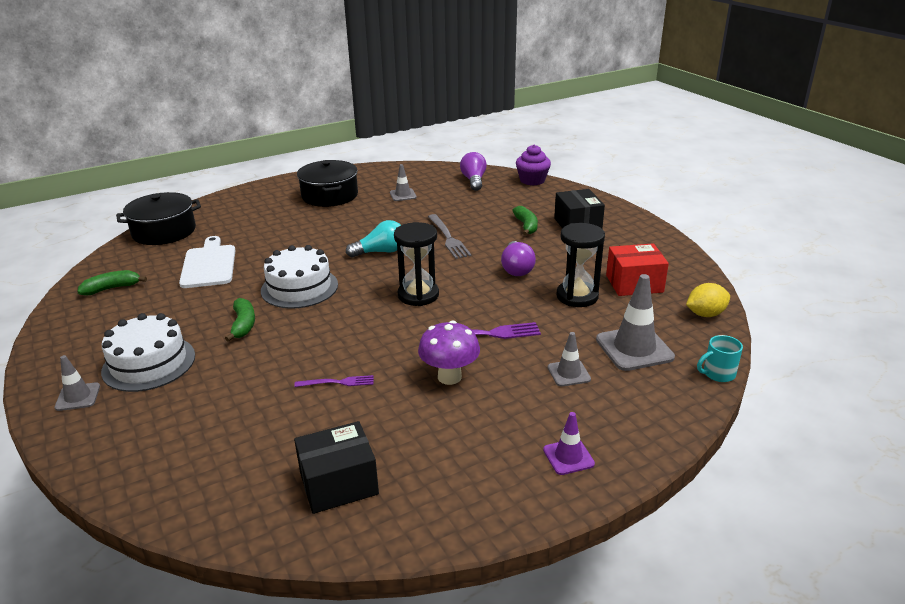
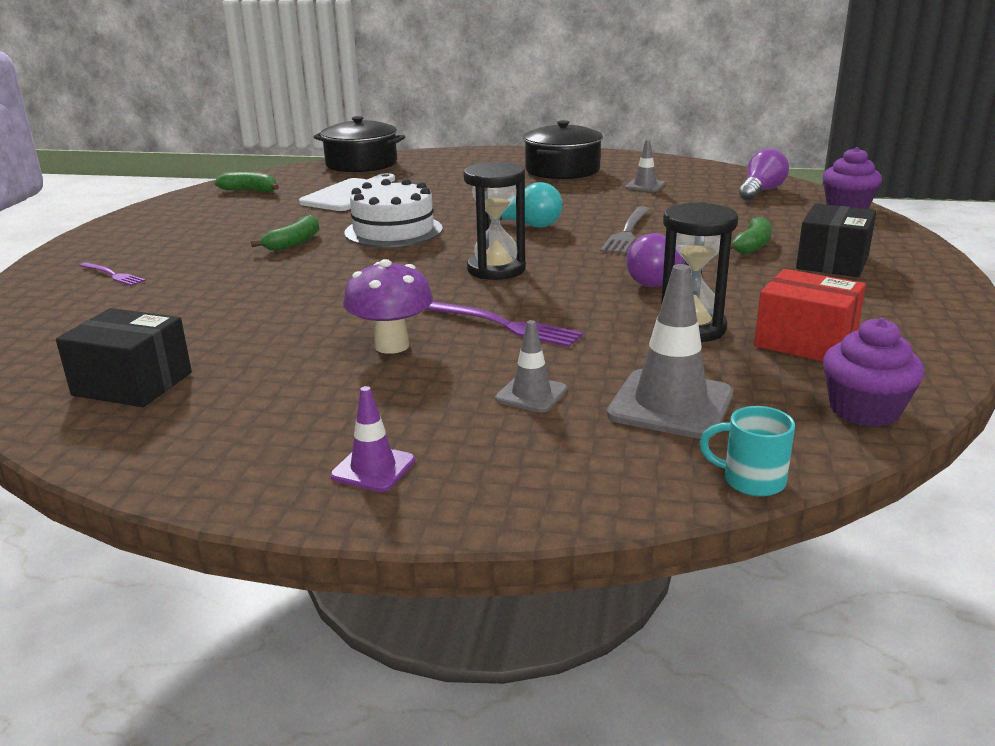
camera: 40 degrees right, 5 degrees down
(78, 397) = (93, 250): grey traffic cone -> none
(149, 363) = (177, 246): white cake -> none
(338, 382) = (283, 310): purple fork -> purple fork (113, 275)
(705, 314) = (864, 410): yellow lemon -> purple cupcake

